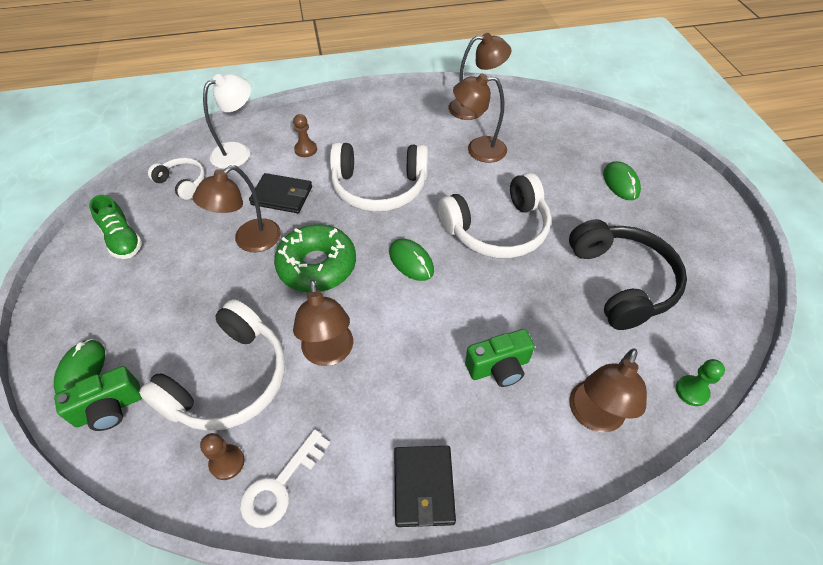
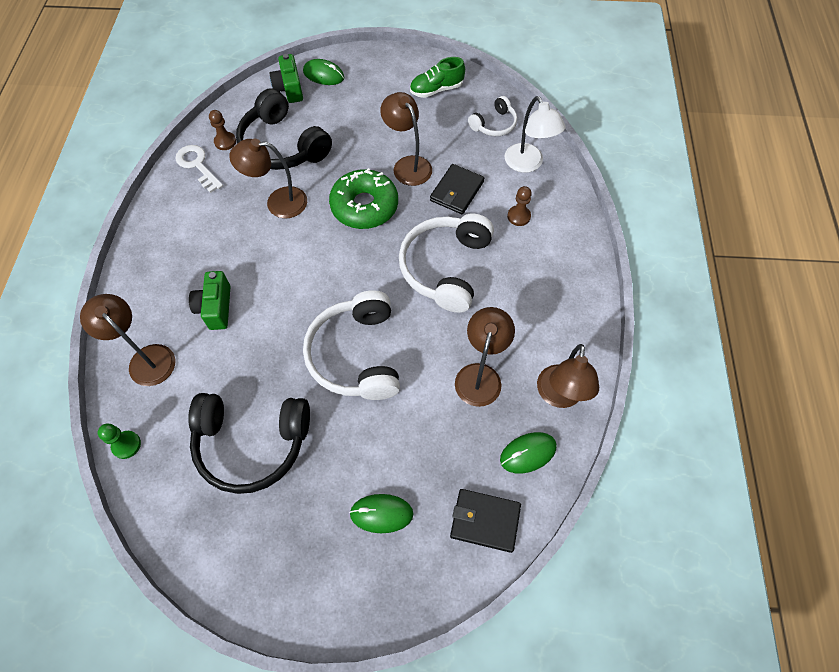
camera: 105 degrees right, 10 degrees up
(229, 380) = (282, 145): white headphones -> black headphones
(411, 261) = (344, 273): green mouse -> green mouse (528, 453)
(423, 487) = (156, 237): black wallet -> black wallet (485, 520)

